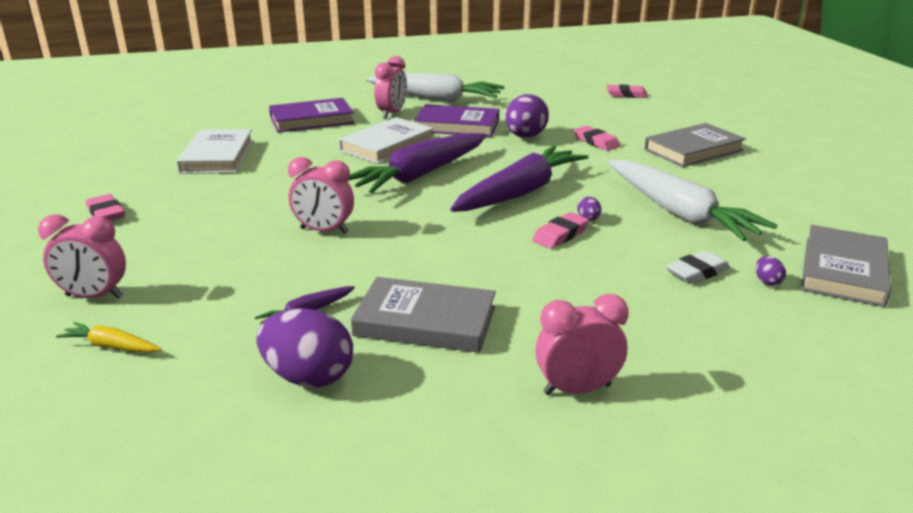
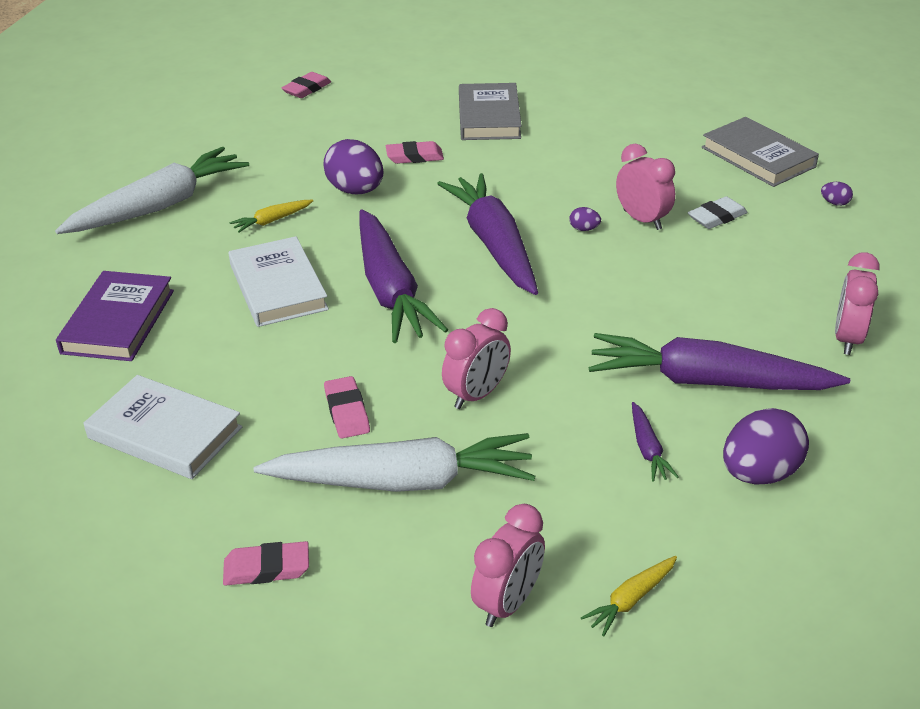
camera: 60 degrees left, 10 degrees up
(392, 114) = (174, 253): pink clock -> pink clock (642, 220)
(425, 321) = (707, 381): grey book -> purple carrot
(457, 126) = (272, 221): purple book -> yellow carrot
(560, 235) = (602, 255): pink eraser -> pink eraser (347, 411)
(679, 213) = (610, 180): white carrot -> white carrot (403, 481)
(697, 272) = (717, 217): white eraser -> white eraser turned 60 degrees clockwise
(767, 282) = (752, 194): purple egg -> purple egg (835, 203)

